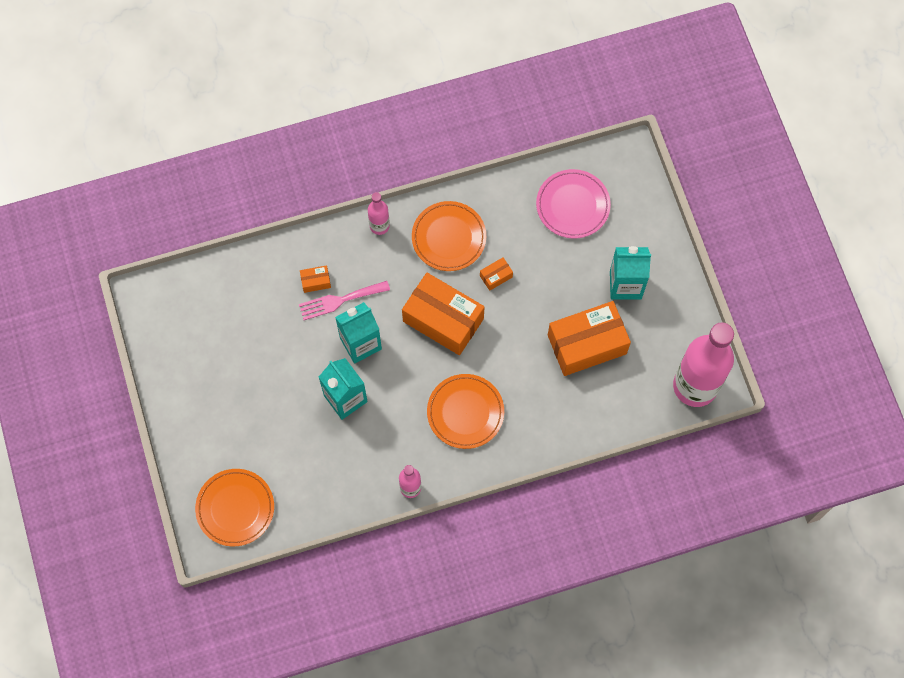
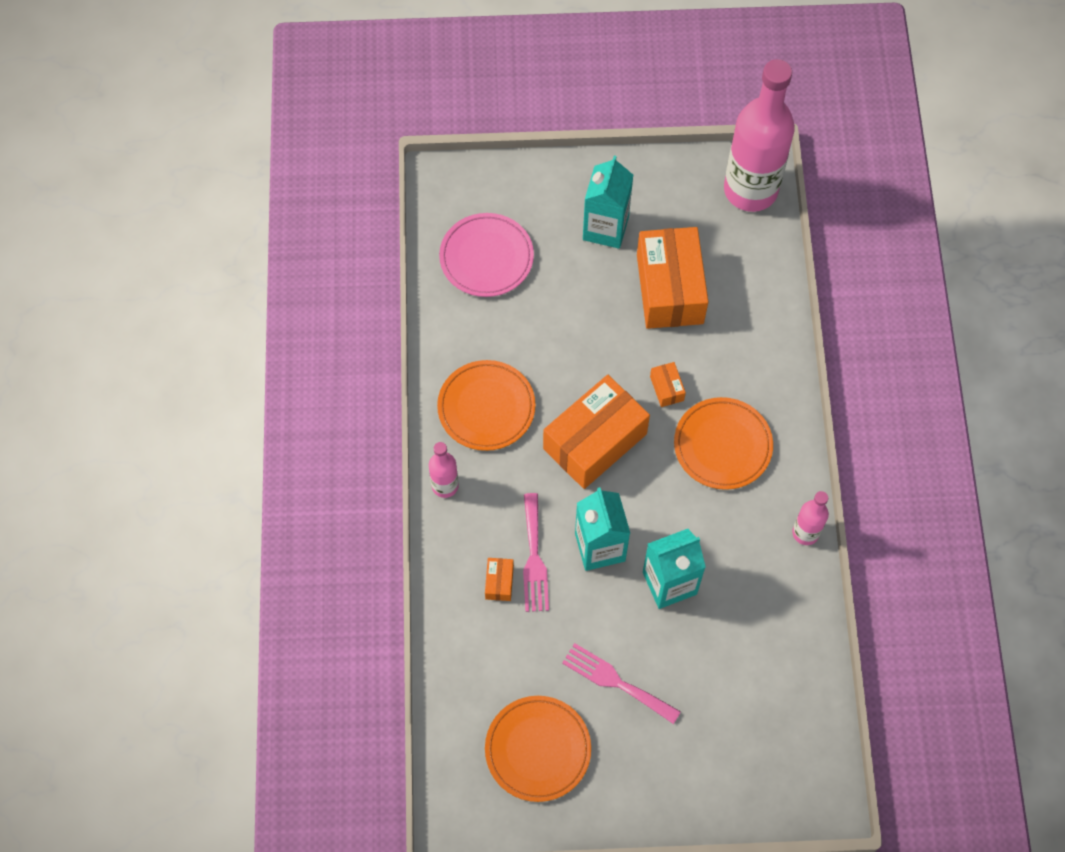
camera: 75 degrees left, 5 degrees down
(235, 508) = (786, 756): orange plate -> orange plate (538, 749)
(262, 378) = (616, 682): none -> pink fork
(496, 276) = (554, 366): orange box -> orange box (667, 388)

